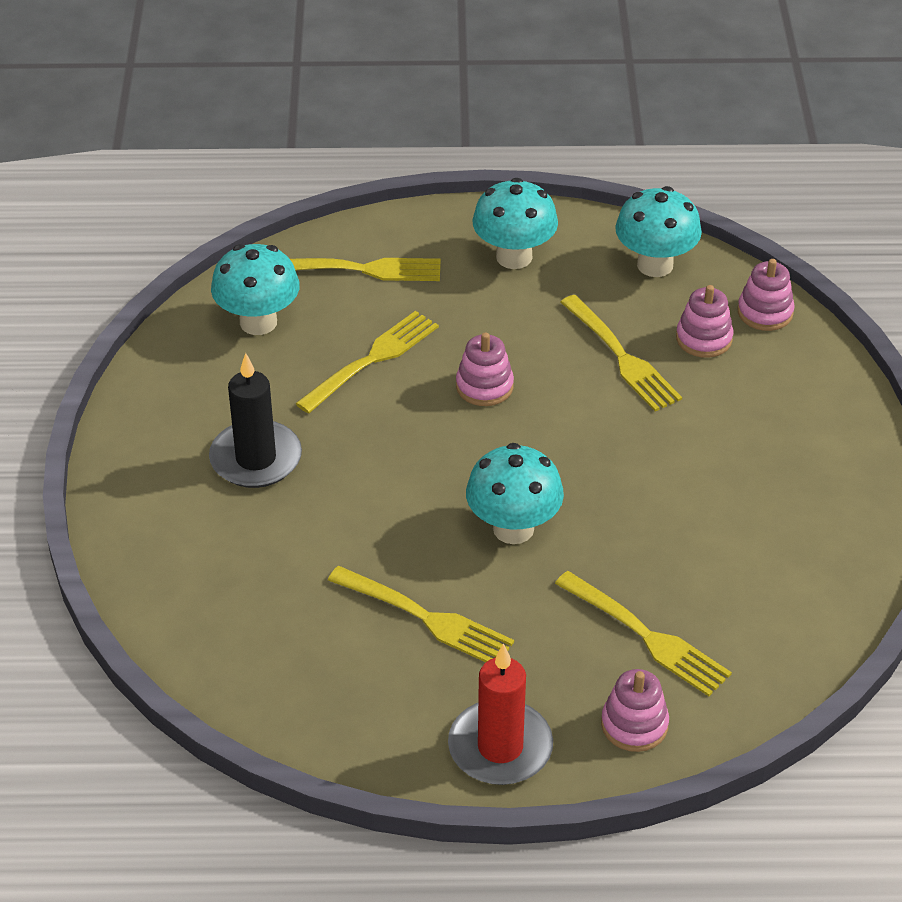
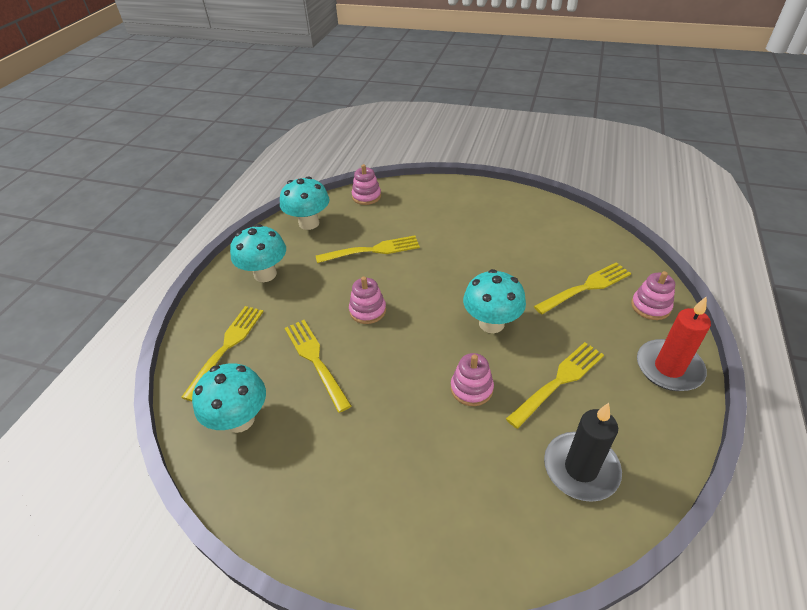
camera: 70 degrees left, 0 degrees up
(256, 458) = (381, 450): black candle -> black candle (581, 468)
(704, 339) = (374, 219): pink stacking toy -> pink stacking toy (471, 388)

